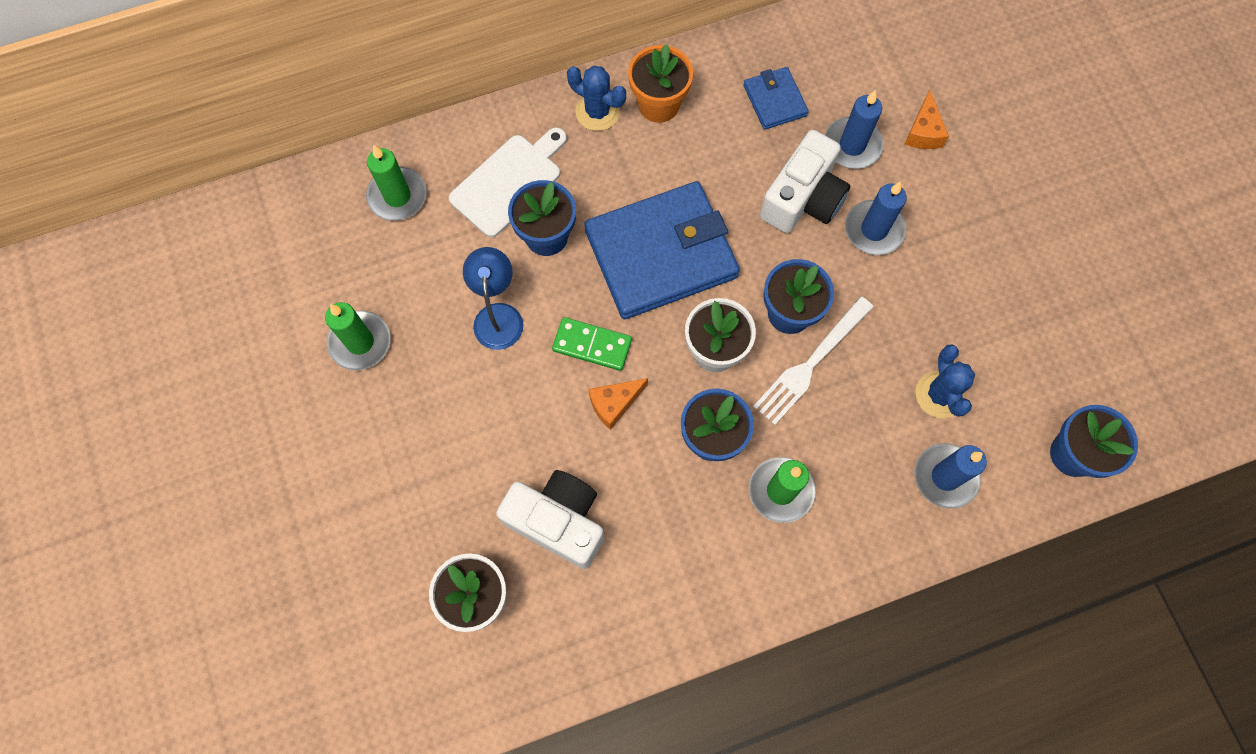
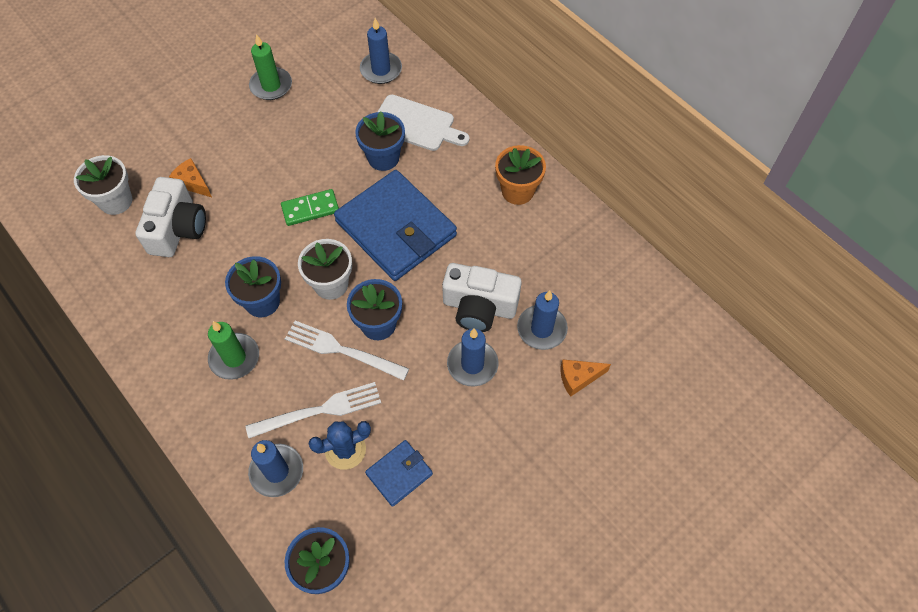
camera: 70 degrees right, 10 degrees down
(397, 196) = (381, 70): green candle -> blue candle
(498, 315) = (314, 150): blue lamp -> none
(592, 345) = (310, 209): green domino -> green domino turned 75 degrees clockwise
(597, 112) = (494, 156): blue cactus -> none
(614, 404) = (271, 235): orange cheese -> orange cheese (193, 183)
(775, 100) = (557, 264): blue wallet -> blue wallet (399, 474)
(882, 408) = (321, 410): none -> white fork

